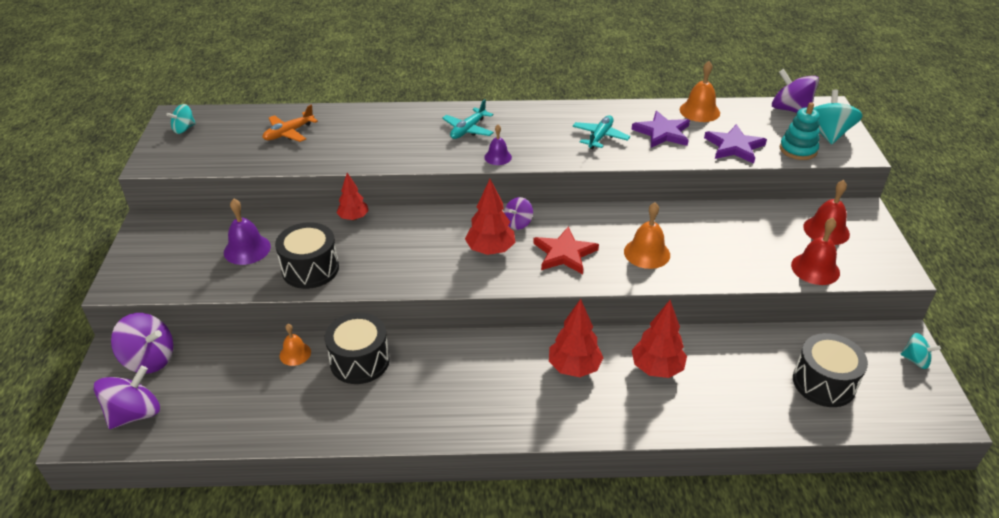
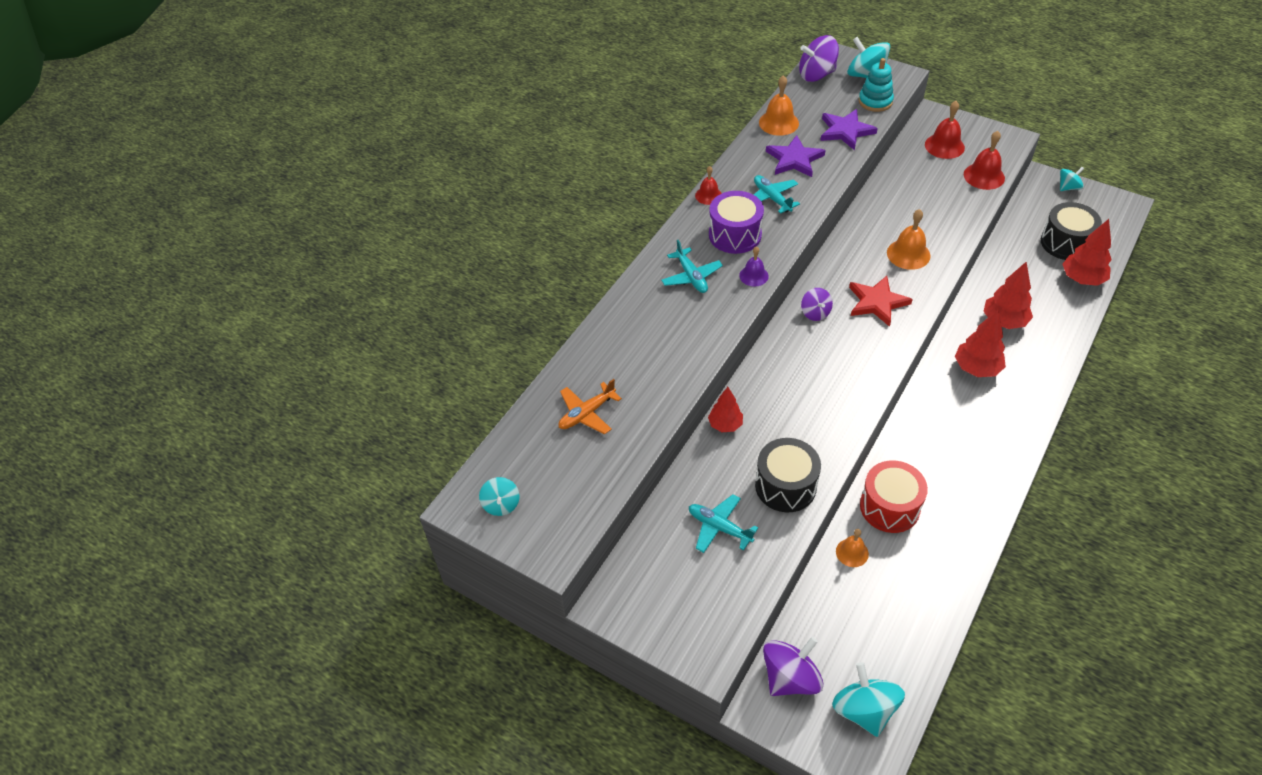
camera: 55 degrees left, 10 degrees up
(134, 414) = (864, 710): purple spinning top -> turquoise spinning top
(247, 249) = (719, 527): purple bell -> turquoise plane
(289, 133) = (587, 414): orange plane -> orange plane turned 60 degrees clockwise
(360, 361) = (889, 507): black drum -> red drum
(490, 250) = (841, 347): red tree -> red tree (1082, 279)
(536, 134) = (735, 235): none -> purple drum
(569, 108) = (708, 195): none -> red bell

